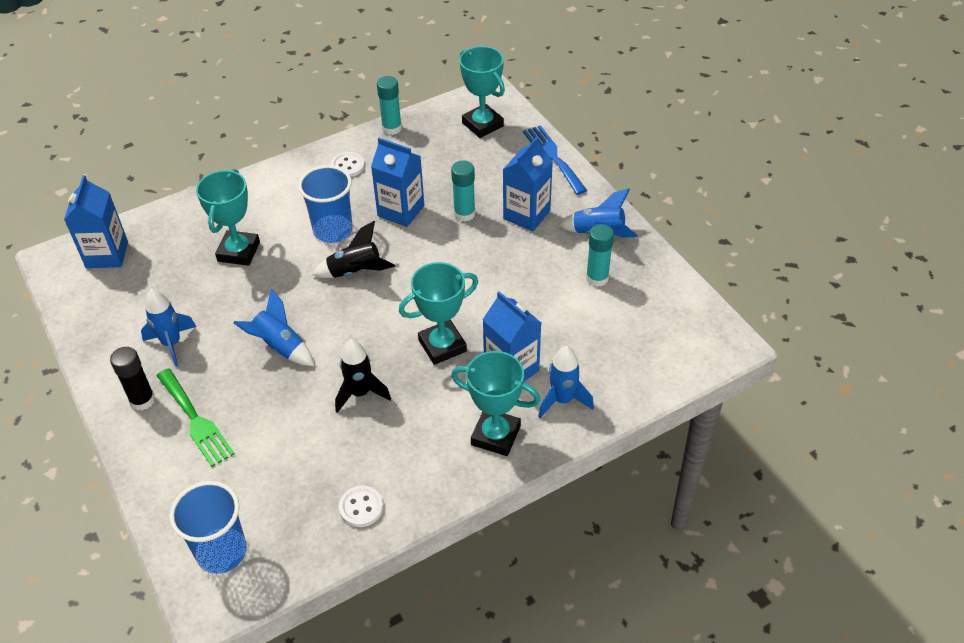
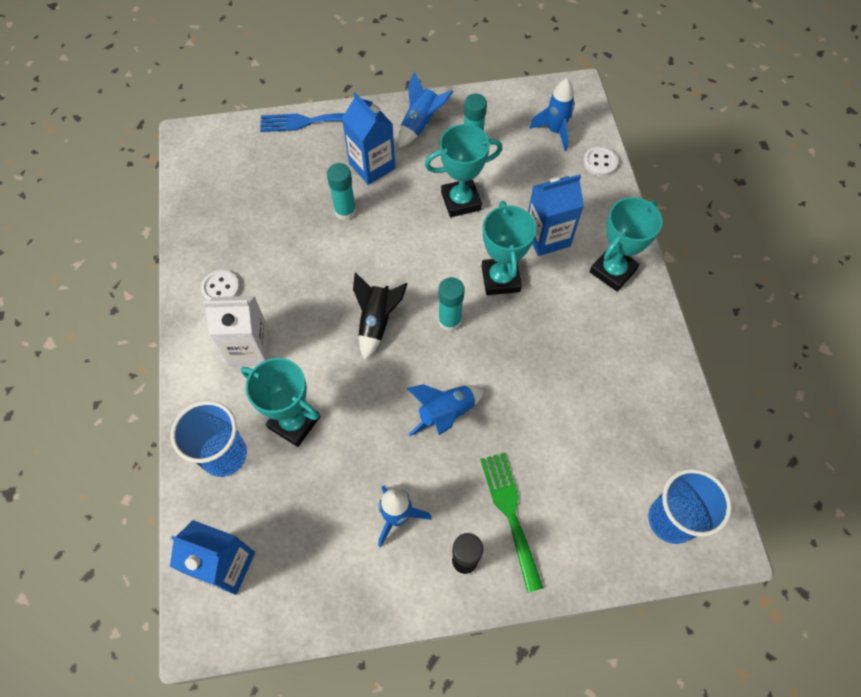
camera: 70 degrees left, 15 degrees up
(196, 420) = (510, 513): green fork -> green fork turned 90 degrees counterclockwise
(297, 202) = (249, 348): none -> white carton
(333, 230) = (309, 326): blue cup -> blue cup (224, 455)
(360, 393) = (530, 359): black rocket -> none
(361, 507) = (655, 392): white button -> white button (600, 162)
(392, 128) = (186, 233): turquoise glue stick -> turquoise glue stick (449, 321)
(401, 211) = (313, 261): blue carton -> none
(482, 124) = (230, 158): turquoise trophy -> turquoise trophy (461, 201)
(562, 400) = (593, 213): blue rocket -> blue rocket (555, 131)

